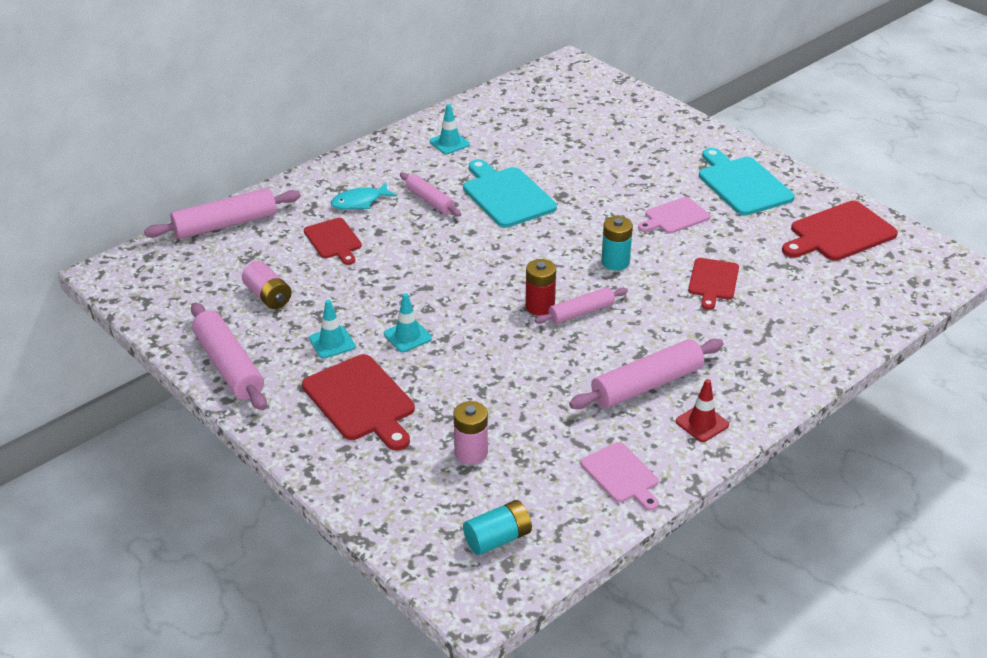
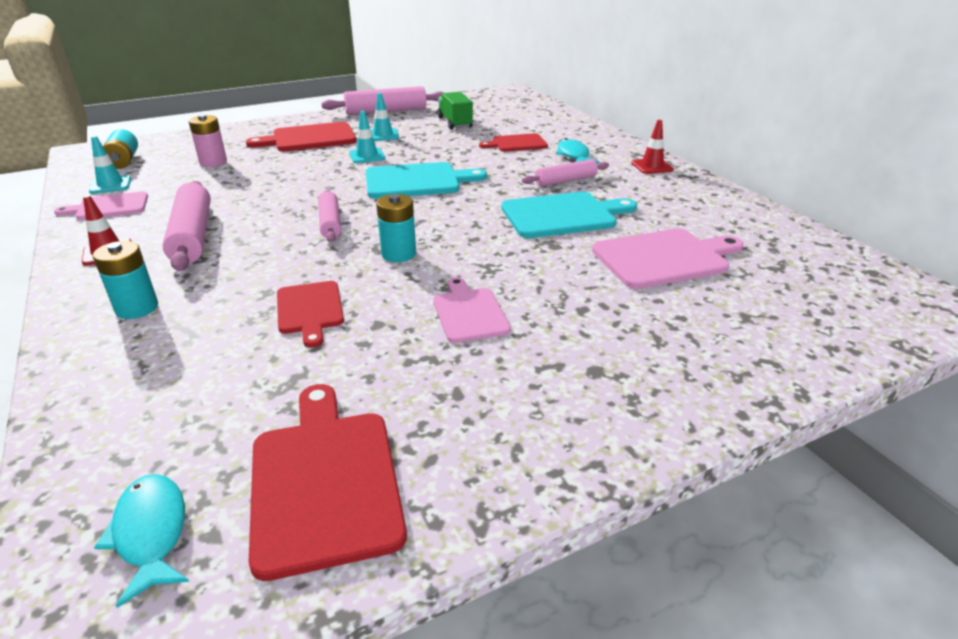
camera: 105 degrees right, 5 degrees down
(225, 225) = (556, 116): pink rolling pin -> none
(268, 296) = (455, 123): pink battery -> green truck
(376, 158) = (652, 166): none -> red traffic cone
(449, 143) = (681, 200): turquoise traffic cone -> turquoise traffic cone (110, 185)
(540, 306) = (357, 206): red battery -> none
(558, 149) = (664, 258): none -> pink cutting board
(713, 281) = (310, 310): red cutting board -> red cutting board turned 135 degrees counterclockwise
(742, 184) = (532, 401): turquoise cutting board -> turquoise cutting board (417, 181)
(762, 362) = (137, 308): none -> turquoise battery
(902, 271) = (151, 533): none -> turquoise fish

